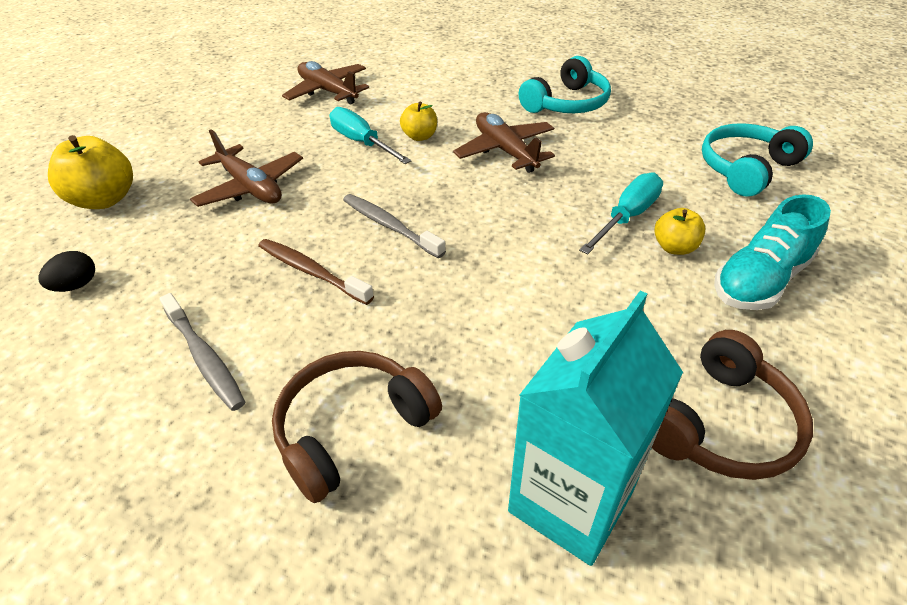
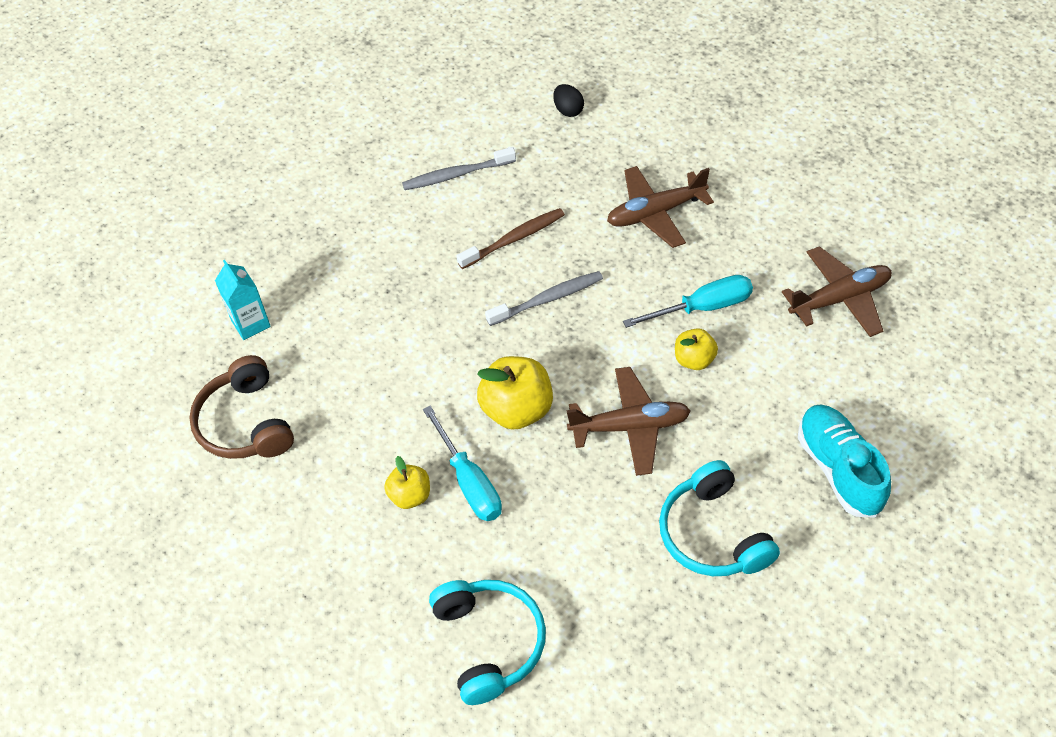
camera: 115 degrees right, 10 degrees up
(105, 200) = (680, 119): yellow apple -> yellow apple (517, 410)
(352, 428) = (358, 238): brown headphones -> none
(570, 502) = (250, 323): turquoise carton -> turquoise carton, size x0.55
(760, 280) = (339, 535): turquoise shoe -> turquoise shoe (839, 469)

